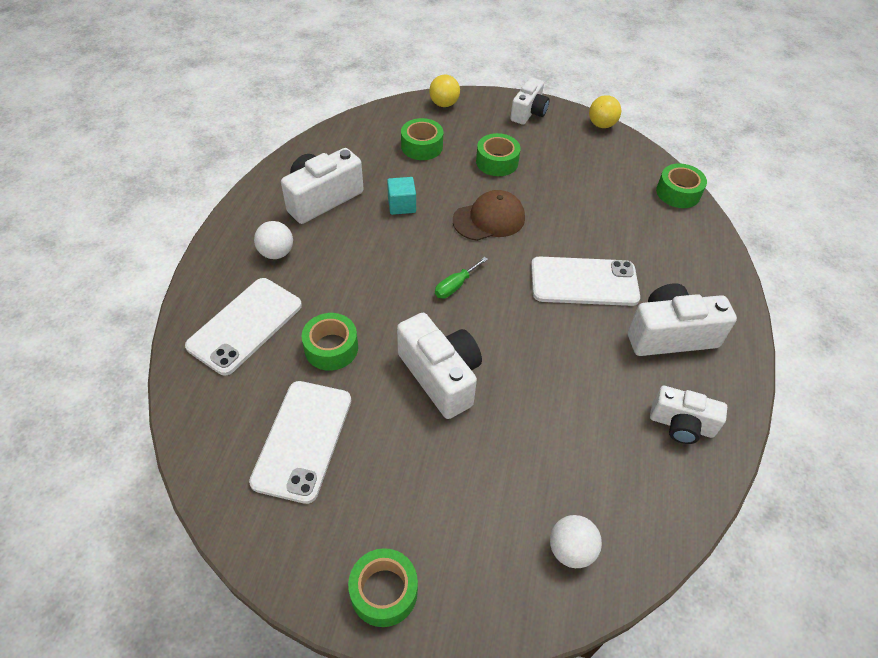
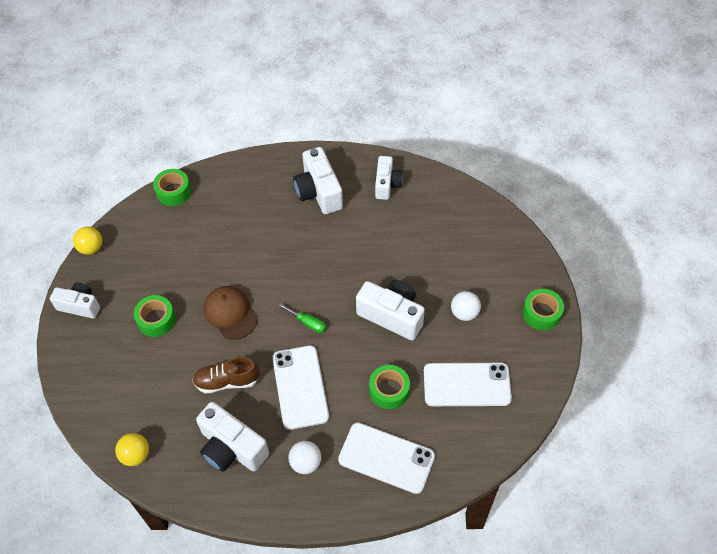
camera: 100 degrees left, 5 degrees up
(401, 205) = (227, 381): turquoise cube -> brown shoe
(422, 146) = (144, 384): green tape -> none
(440, 376) = (391, 316): white camera -> white camera turned 75 degrees clockwise
(444, 104) = (74, 379): yellow ball -> yellow ball (136, 455)
(571, 550) = (484, 230): white ball -> white ball (464, 313)
(584, 282) = (283, 243): white phone -> white phone (300, 387)

